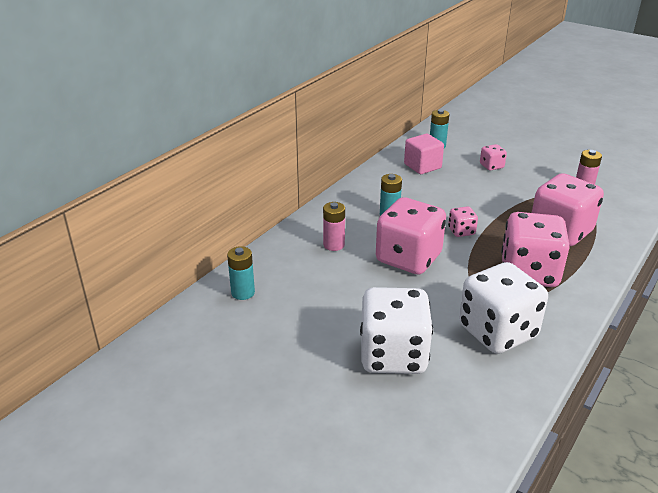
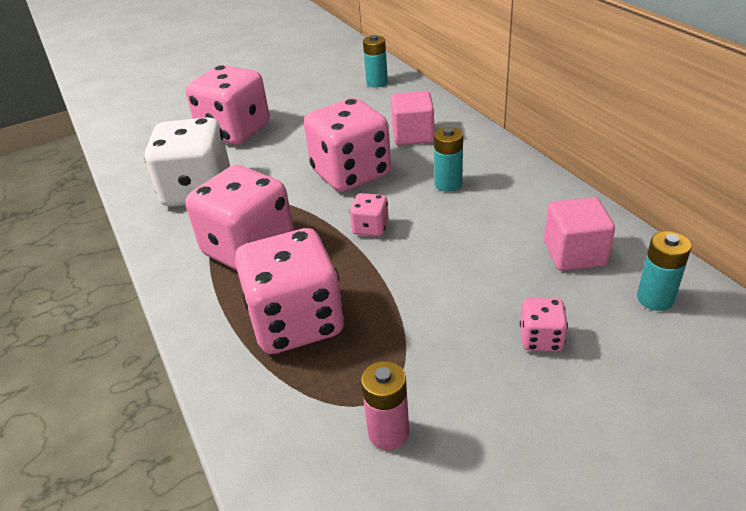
camera: 120 degrees right, 5 degrees up
(334, 245) = (413, 135): pink battery -> pink cube
(393, 355) = (235, 131): white dice -> pink dice

